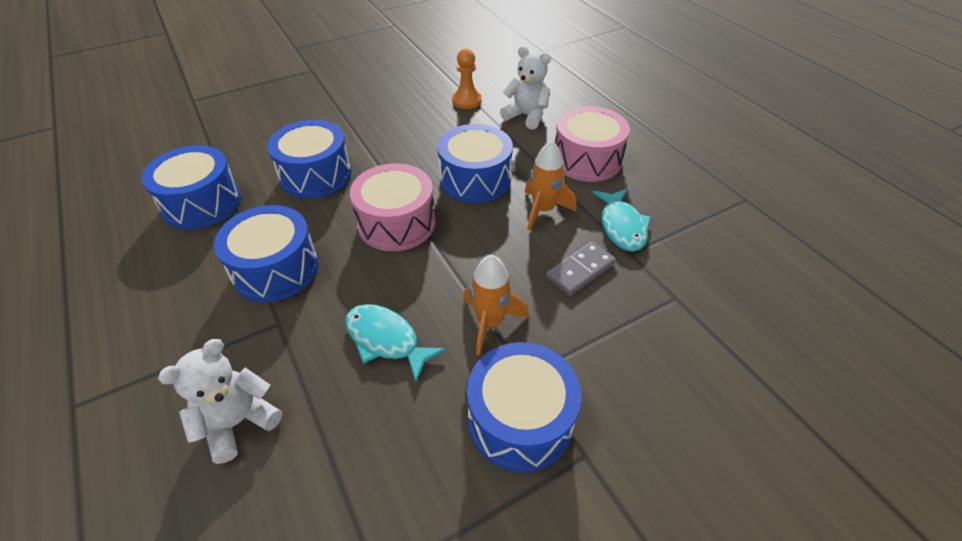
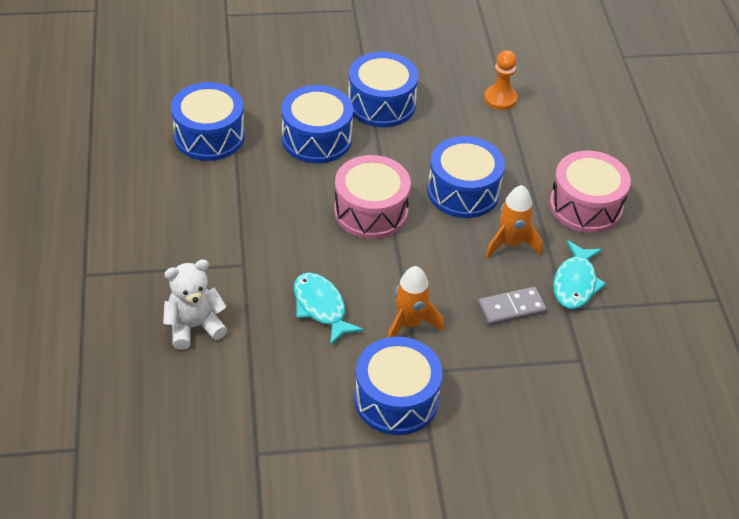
camera: 20 degrees right, 0 degrees up
(276, 269) = (254, 219): blue drum -> blue drum (381, 104)
(526, 116) = (553, 137): white teddy bear -> none

